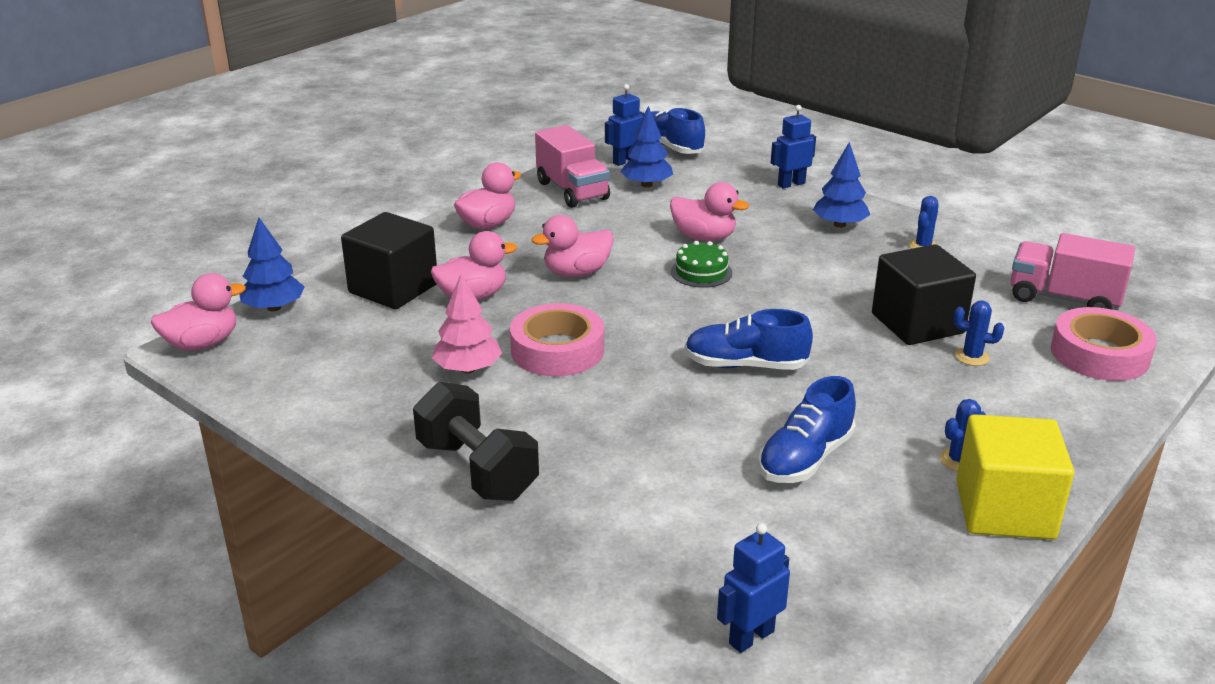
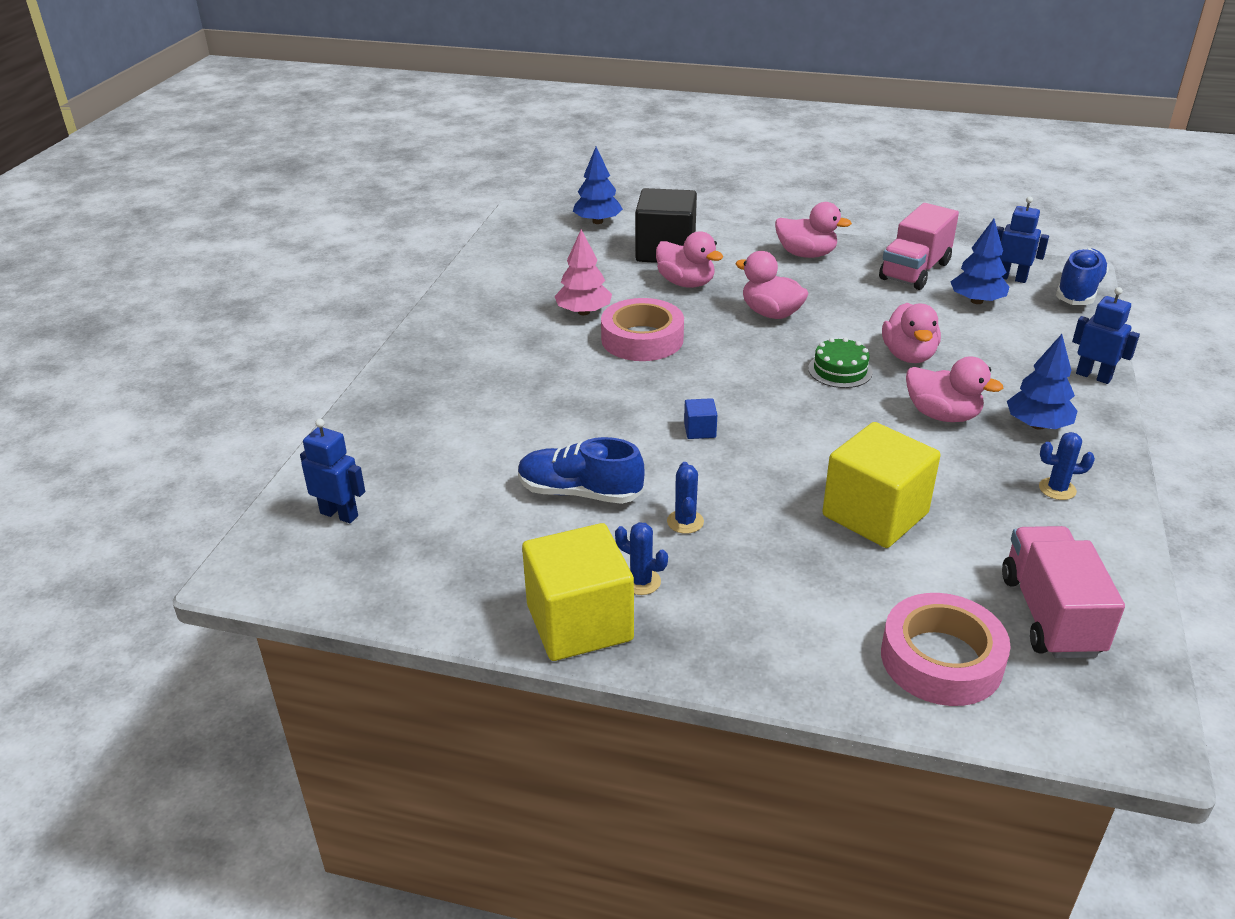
camera: 65 degrees right, 5 degrees up
(202, 343) = (533, 216): pink duck -> pink duck (942, 415)
(477, 470) = (463, 353): black dumbbell -> none
(745, 365) = (700, 430): blue shoe -> blue cube
(917, 324) = (875, 514): black cube -> yellow cube
(972, 357) = (842, 562): blue cactus -> blue cactus (685, 522)

